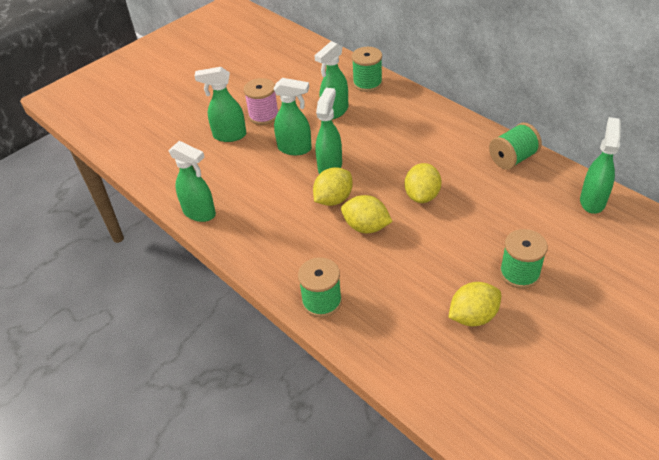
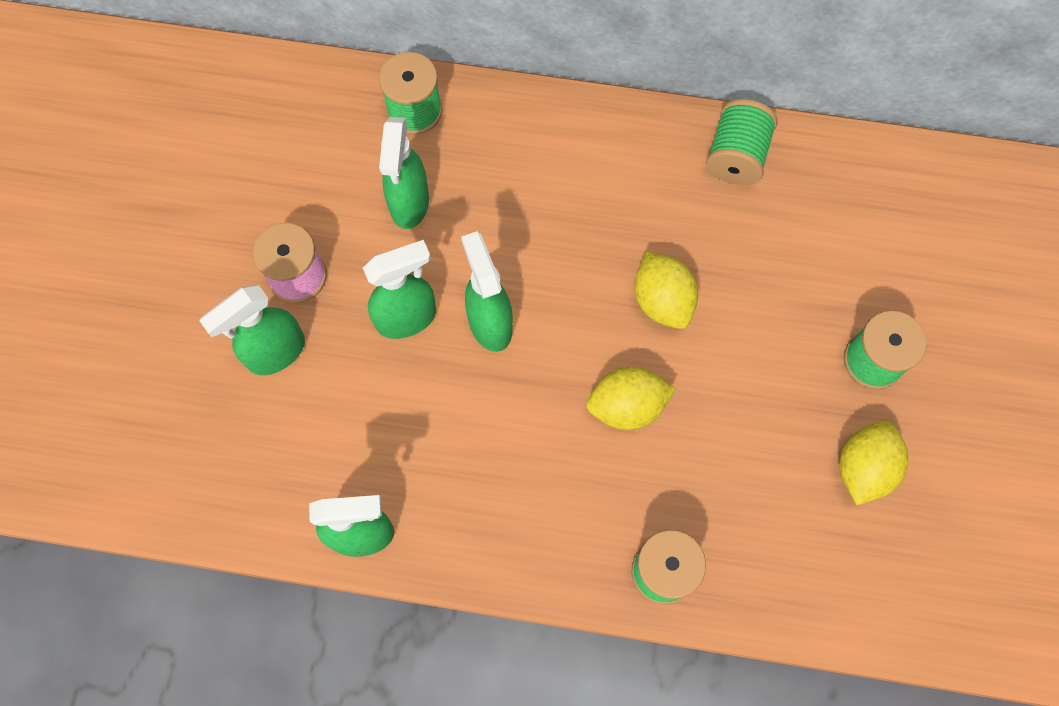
camera: 40 degrees left, 25 degrees up
(333, 199) = (543, 383): yellow lemon -> none
(592, 201) = (883, 178): green spray bottle -> none

